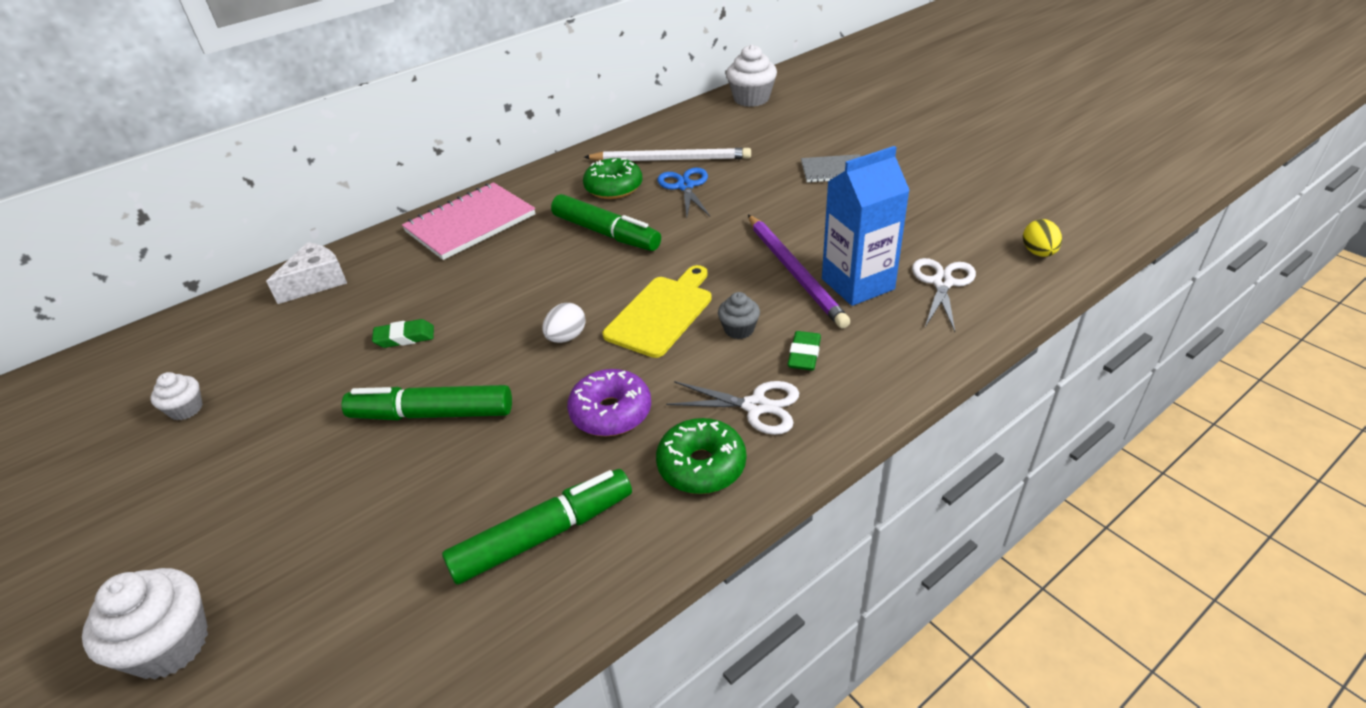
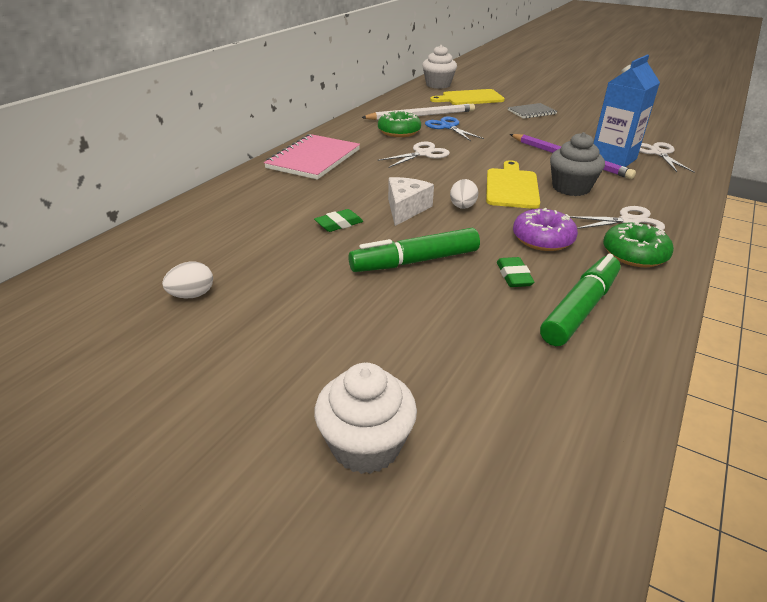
camera: 25 degrees left, 5 degrees down
(186, 409) = (192, 295): white cupcake -> white egg
(316, 282) = (222, 204): white cheese -> white cheese (405, 209)
(606, 233) = (423, 154): green marker -> white scissors
(739, 329) = (571, 188): grey cupcake -> grey cupcake, size x1.77
(771, 131) = (470, 98): none -> yellow cutting board
(804, 355) = (625, 194): green eraser -> green eraser (513, 276)
(1038, 253) = (690, 135): yellow egg -> none

